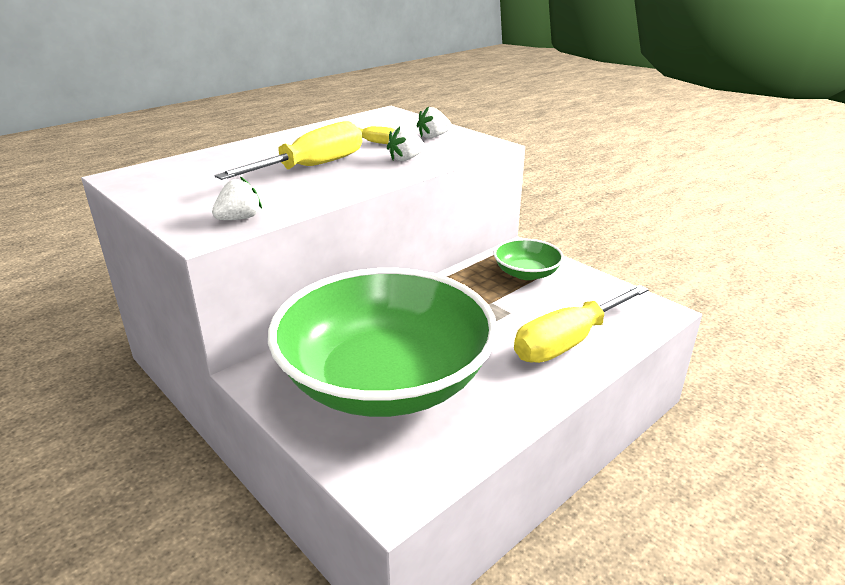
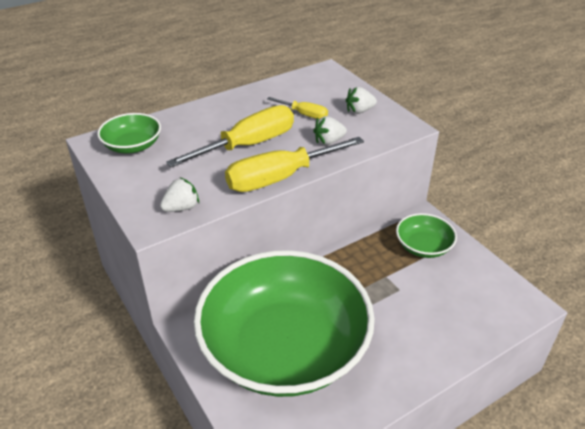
camera: 10 degrees right, 10 degrees up
(169, 176) = (132, 146): none -> green bowl
(568, 342) = (441, 328): yellow screwdriver -> yellow screwdriver (280, 178)

